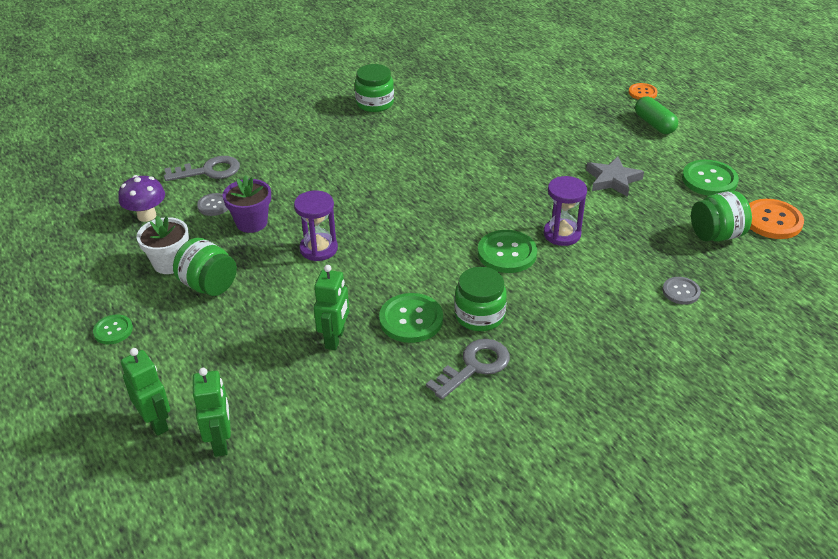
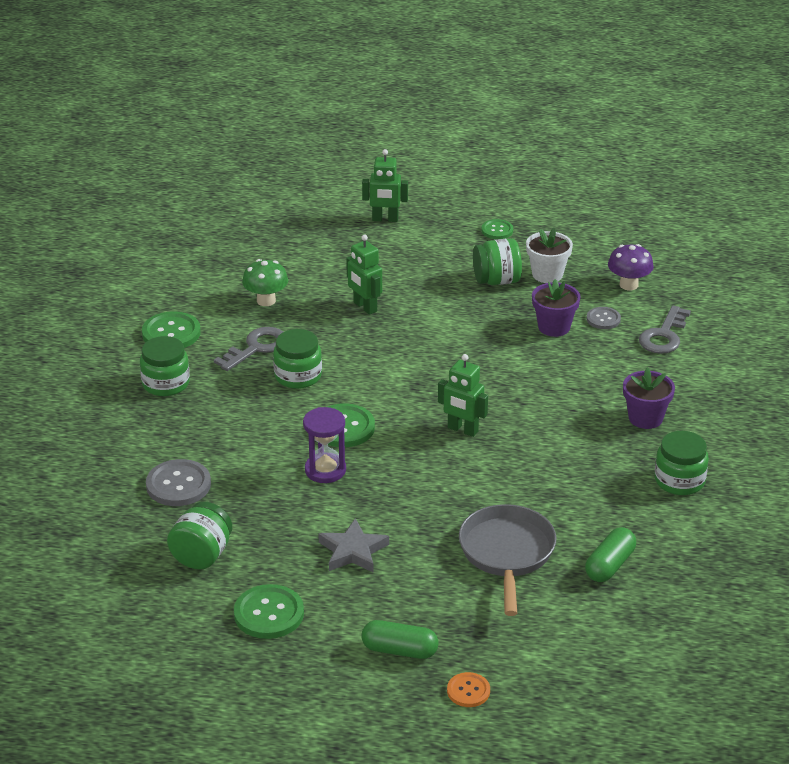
camera: 130 degrees right, 5 degrees down
(221, 442) = (336, 234): green robot -> green robot (462, 430)
(318, 249) = (475, 343): purple hourglass -> none
(324, 138) = (645, 418): none -> purple flower pot
(397, 411) = (266, 300): none -> green mushroom
(411, 319) = (337, 345): green button -> green button (171, 333)
(474, 366) = (256, 348): grey key -> grey key turned 135 degrees counterclockwise
(484, 94) = (609, 565): none -> green capsule
(527, 128) = (507, 554): none -> grey pan
(593, 388) = (166, 383): none -> green jar
(681, 291) = (178, 485): grey button -> grey button, size x1.69
(772, 221) = (167, 605): orange button -> none

